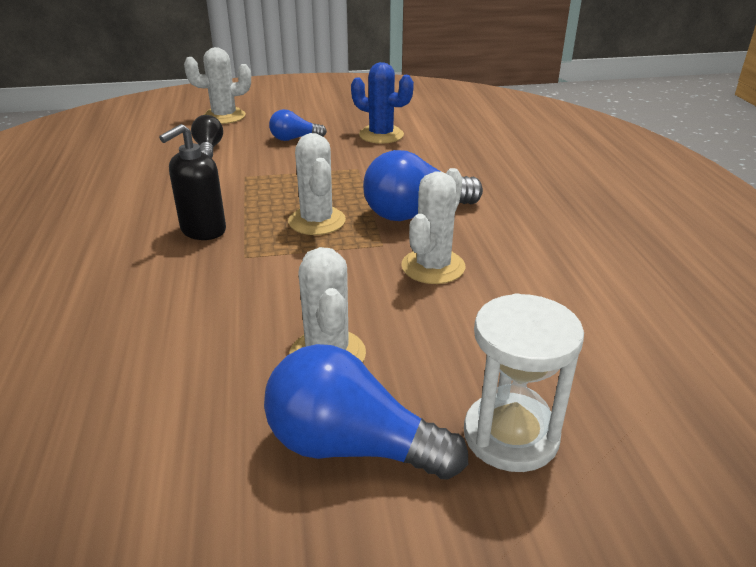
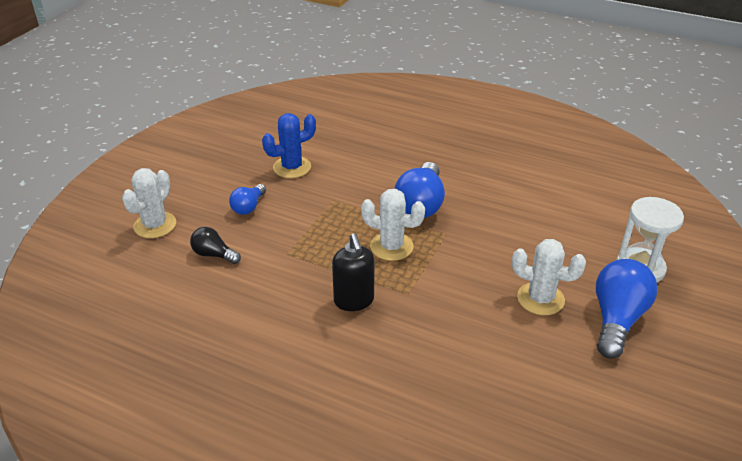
camera: 55 degrees left, 5 degrees up
(351, 446) = (617, 319): blue light bulb -> blue light bulb turned 150 degrees clockwise
(433, 267) = (487, 226): white cactus -> none

